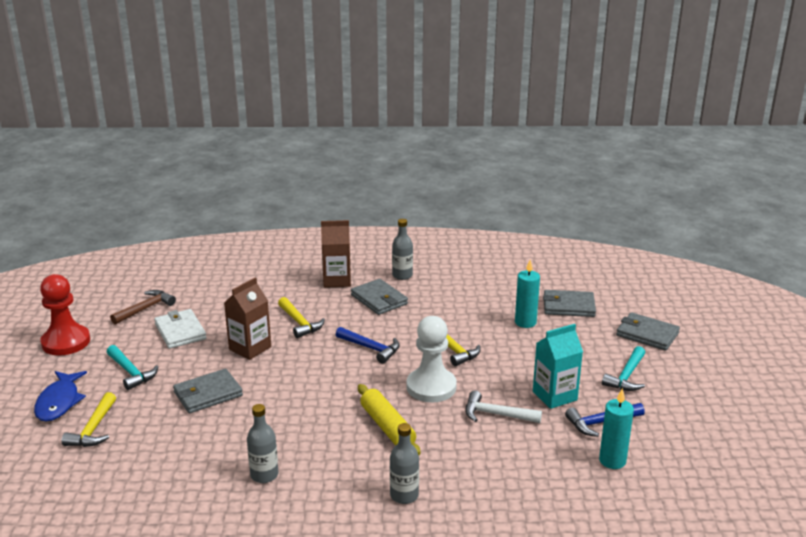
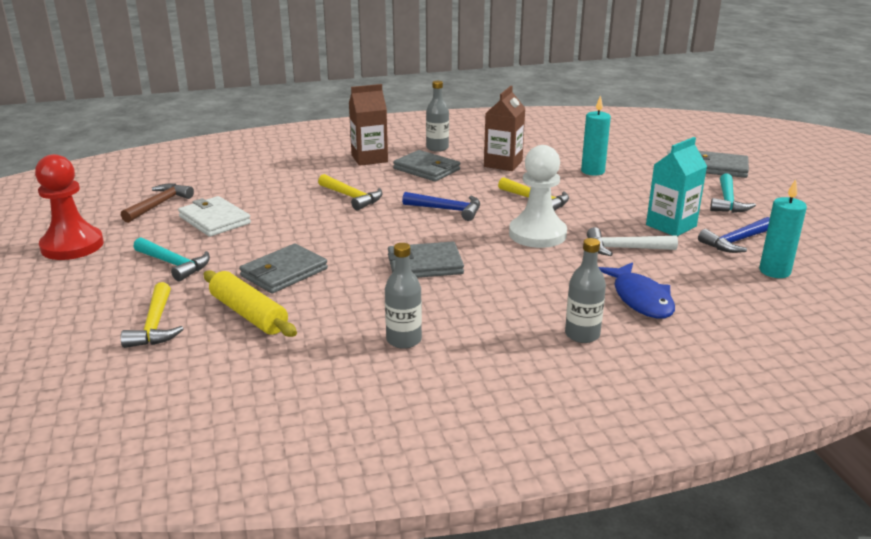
camera: 15 degrees left, 0 degrees up
(59, 402) = (93, 305): blue fish -> blue fish (640, 299)
(250, 348) = (308, 225): brown carton -> brown carton (503, 164)
(387, 427) = (516, 275): yellow rolling pin -> yellow rolling pin (249, 314)
(568, 306) = (625, 155): grey wallet -> grey wallet (424, 265)

